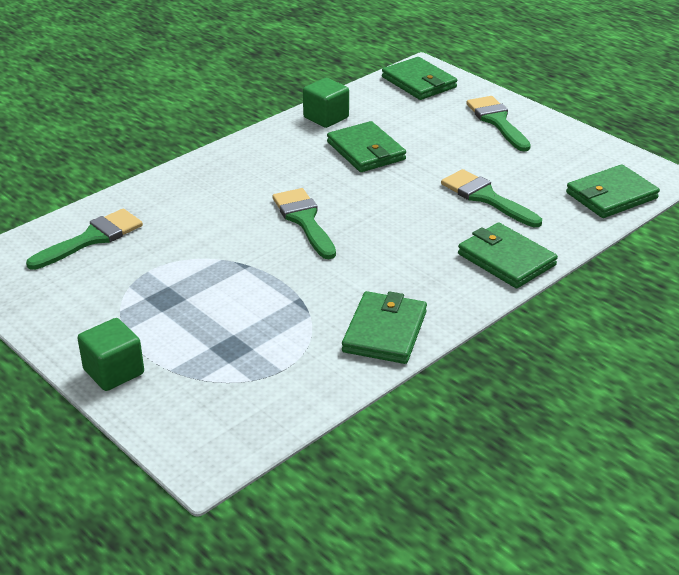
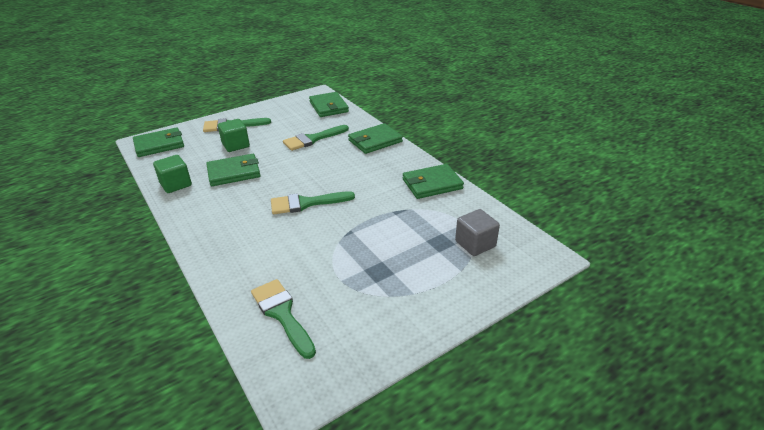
camera: 80 degrees left, 0 degrees up
(114, 372) = (461, 298): green cube -> green cube (236, 145)
(230, 382) = (475, 244): none -> grey cube
(385, 331) = (432, 184): green wallet -> green wallet turned 45 degrees counterclockwise

